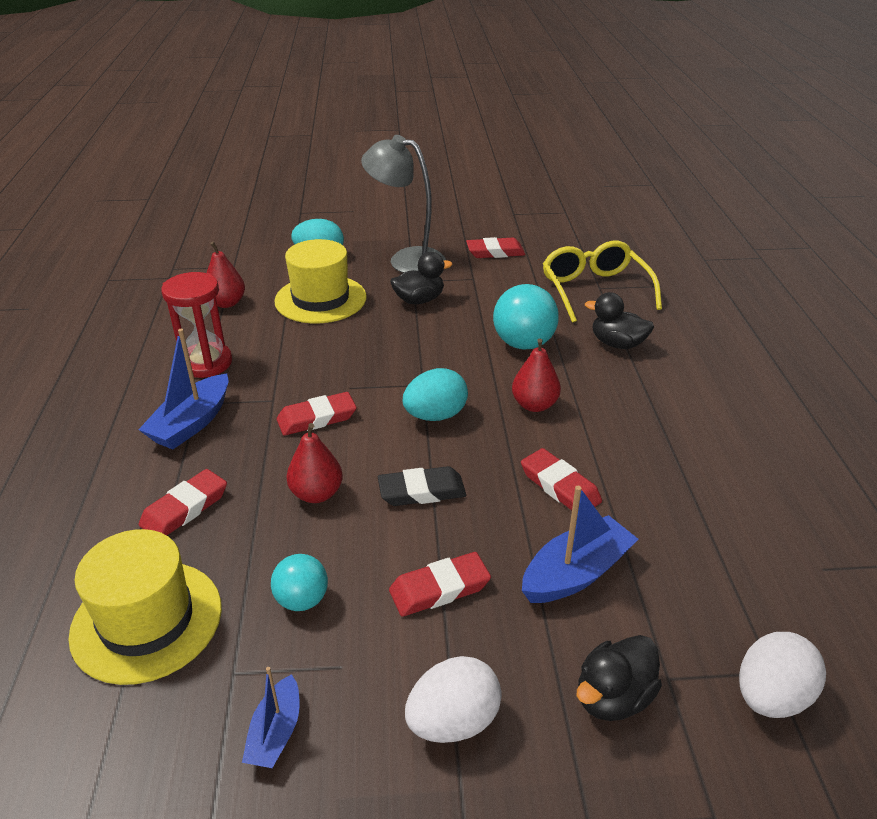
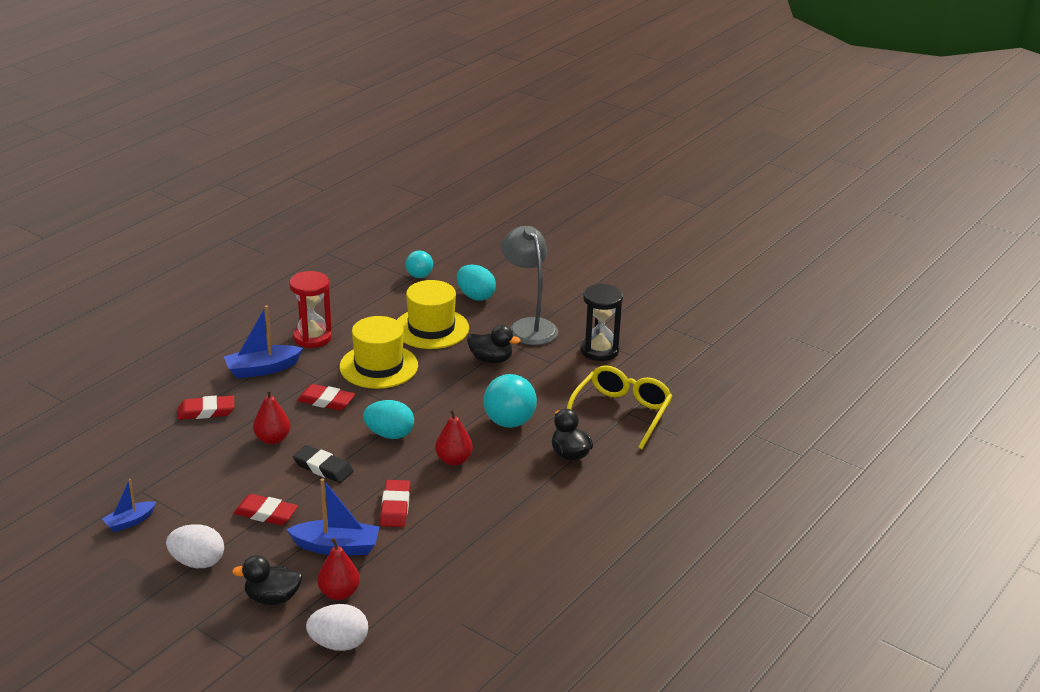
camera: 40 degrees right, 5 degrees down
(147, 621) = (134, 450): yellow hat -> yellow hat (378, 366)
(227, 303) = (373, 303): red pear -> red pear (339, 593)
(302, 600) = (203, 481): turquoise ball -> turquoise ball (419, 276)
(495, 252) = (599, 351): red eraser -> black hourglass

